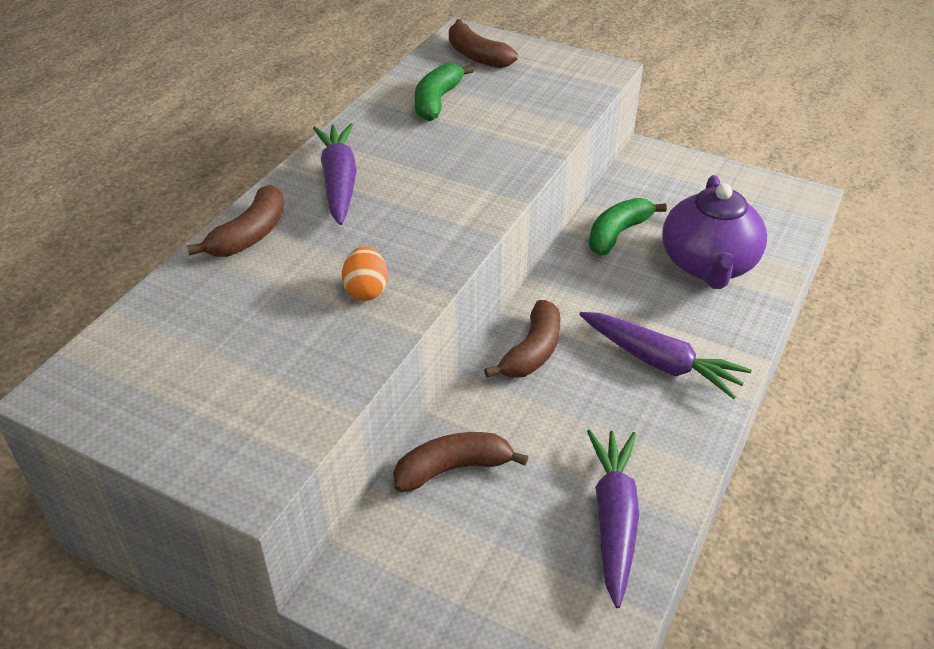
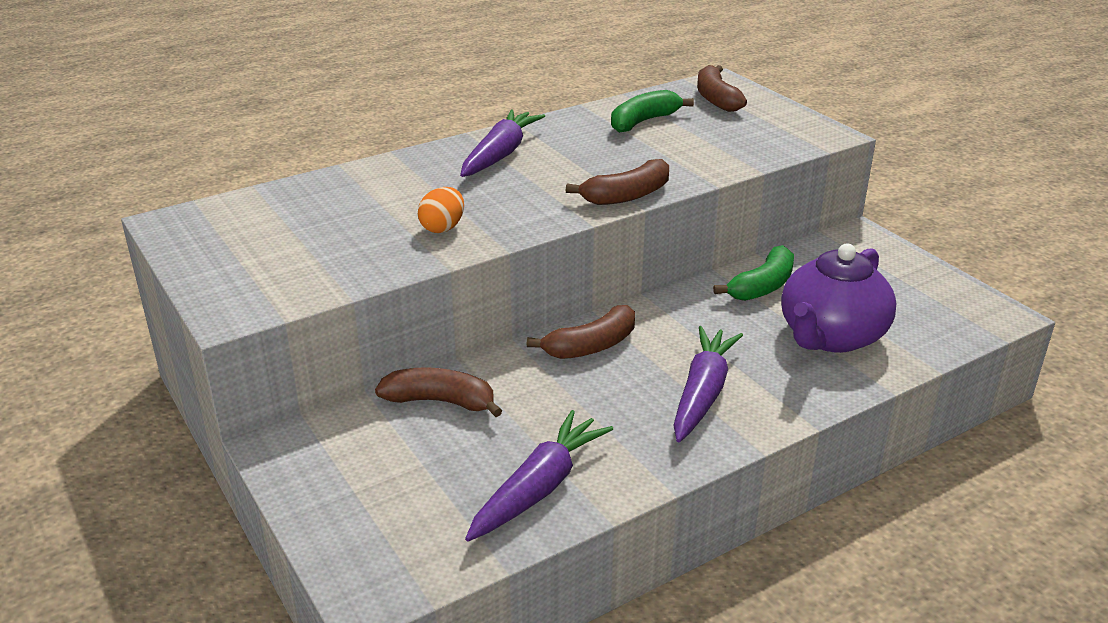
camera: 30 degrees right, 10 degrees down
(250, 235) = (395, 169): brown banana -> brown banana (627, 196)
(617, 234) = (762, 286): green banana -> green banana turned 150 degrees clockwise
(660, 362) = (702, 393): purple carrot -> purple carrot turned 135 degrees counterclockwise

